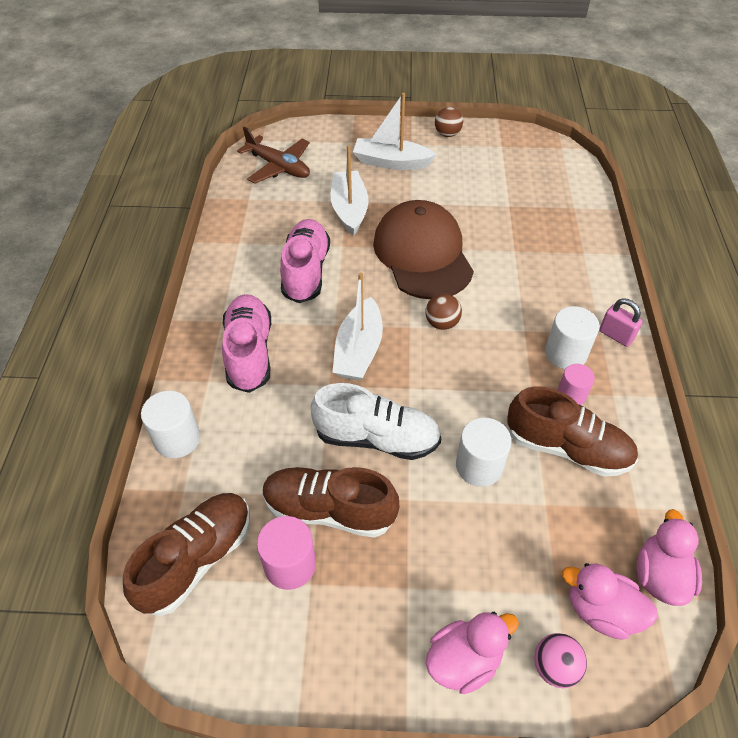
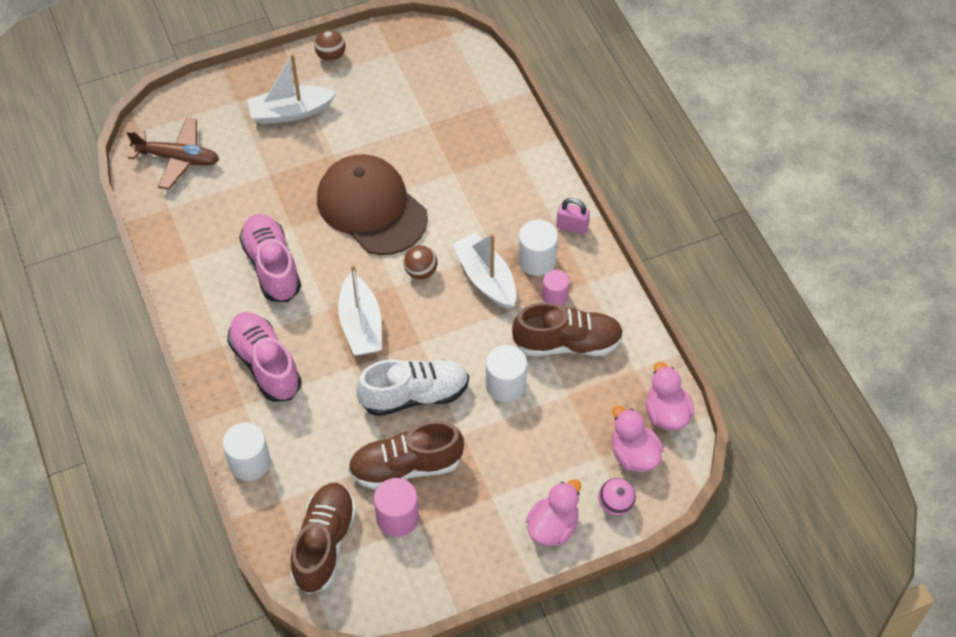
camera: 25 degrees left, 5 degrees up
(349, 209) = (277, 183): white boat -> white boat (486, 278)
(601, 611) = (634, 454): pink duck -> pink duck turned 60 degrees clockwise

